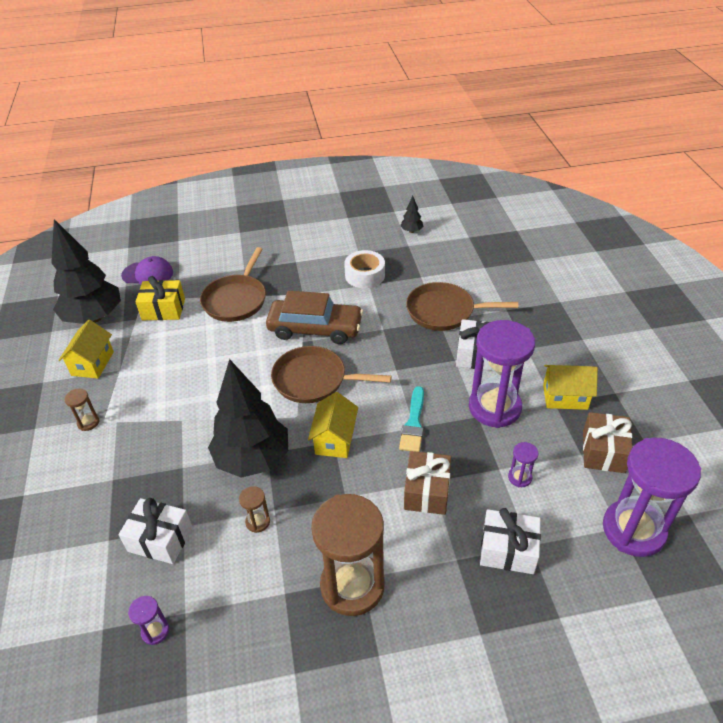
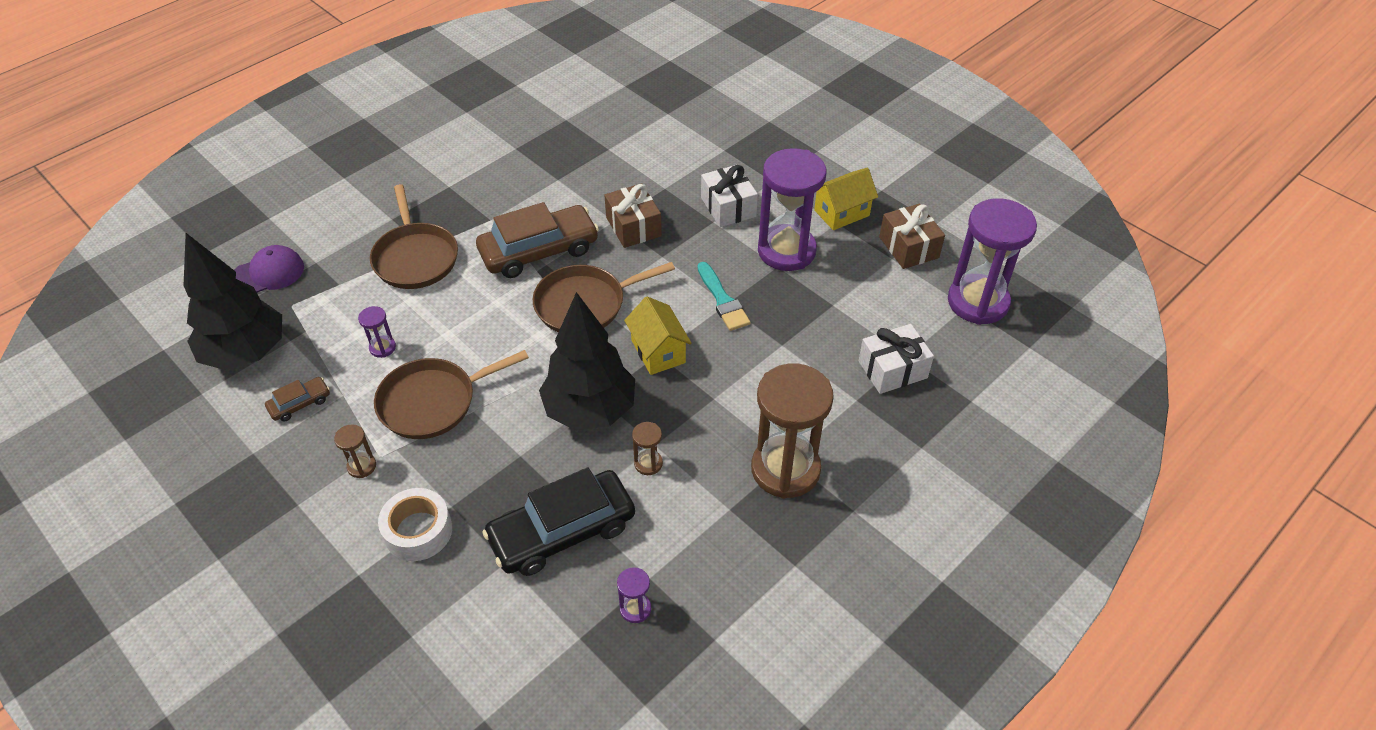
camera: 35 degrees left, 5 degrees up
(92, 363) = (300, 404): yellow house -> brown car
(160, 539) = (562, 531): white gift -> black car
(163, 309) = (332, 305): yellow gift -> none
(365, 275) = (545, 171): white tape -> white tape (418, 531)
(411, 231) = (556, 101): black tree -> none
(427, 491) = (785, 356): brown gift -> brown gift (633, 227)
(444, 311) = (663, 176): brown pan -> brown pan (432, 402)
(520, 477) = (856, 303): purple hourglass -> purple hourglass (382, 348)

